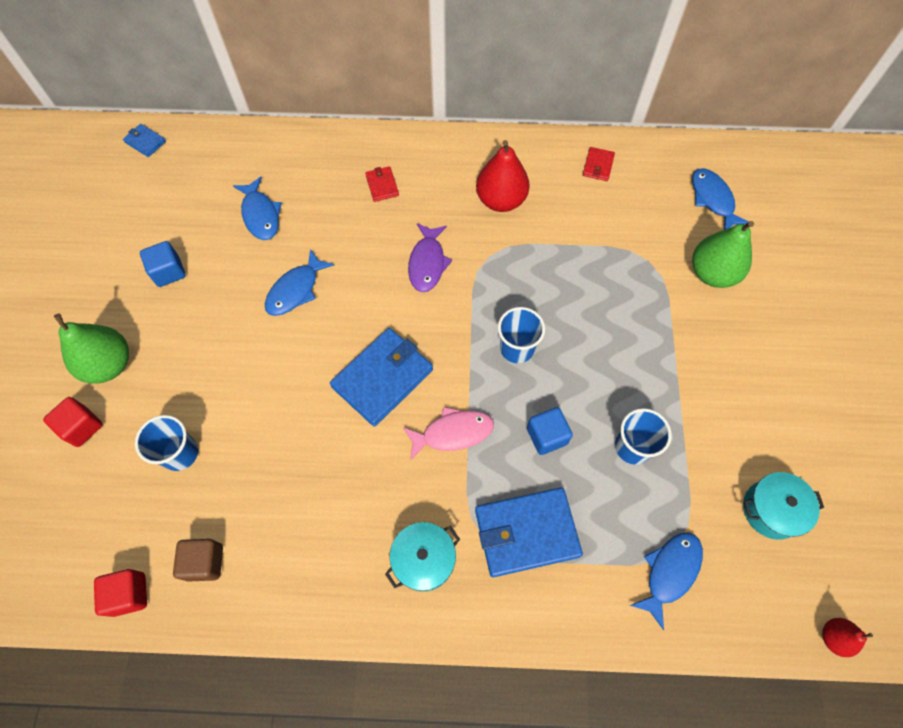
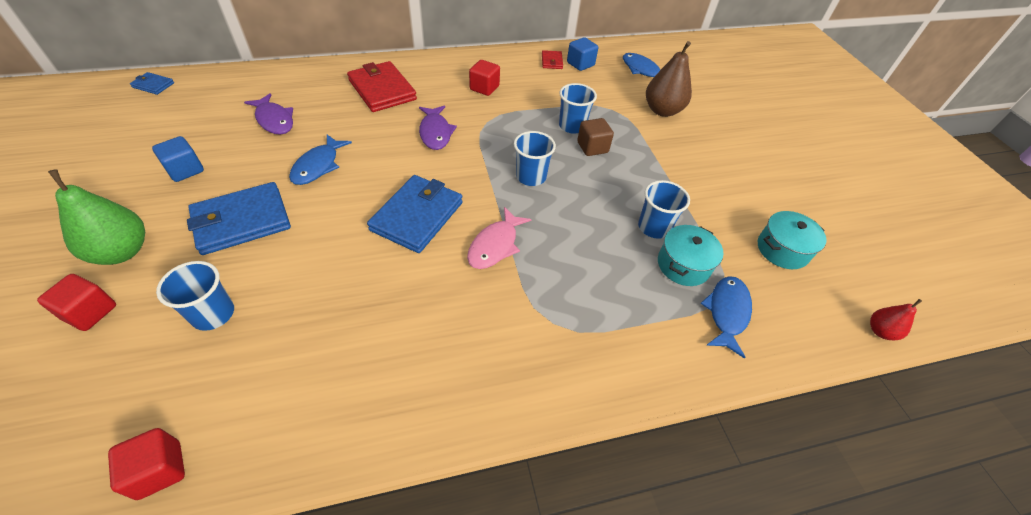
camera: 20 degrees left, 15 degrees down
(205, 562) = (255, 412): brown cube -> brown cube (592, 147)
(260, 215) = (274, 120): blue fish -> purple fish
(382, 185) = (382, 90): red wallet -> red wallet, size x2.11
(424, 560) = (500, 354): turquoise pot -> turquoise pot (683, 265)
(453, 433) = (495, 245): pink fish -> pink fish turned 150 degrees clockwise
(501, 200) = (484, 88): red pear -> red cube
(526, 533) = (590, 309): blue wallet -> blue wallet (242, 221)
(546, 436) = (579, 232): blue cube -> blue cube (580, 64)
(588, 280) = (572, 126): none -> blue cup
(712, 273) = (662, 110): green pear -> brown pear

